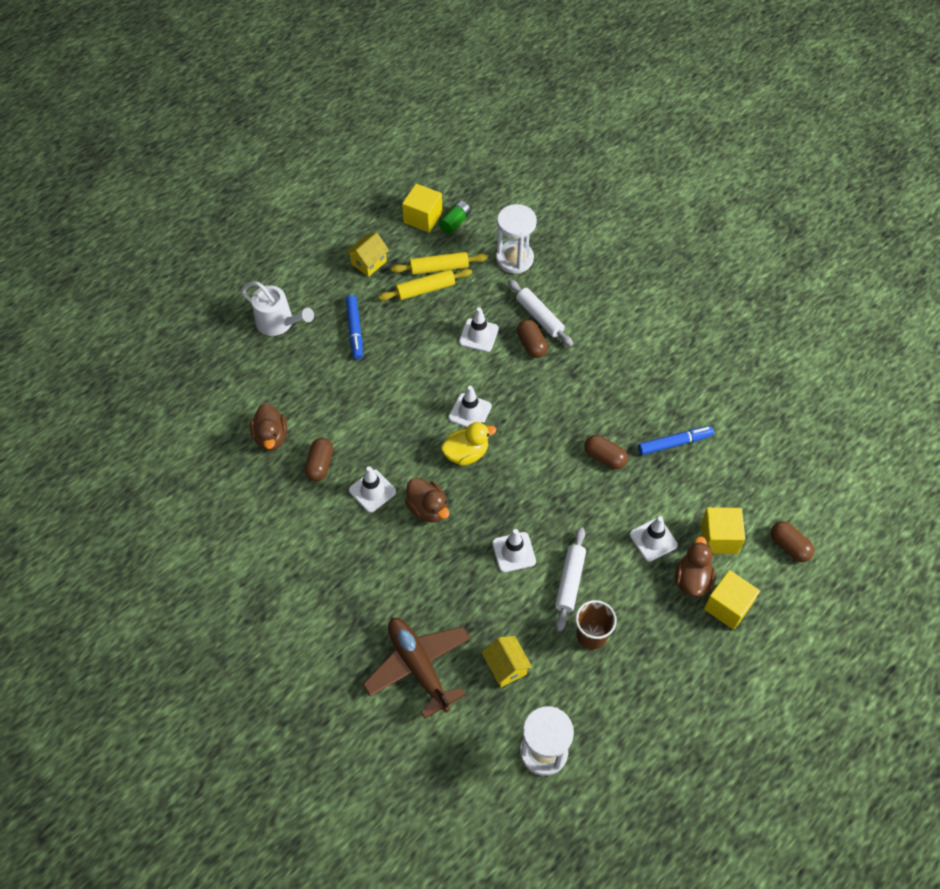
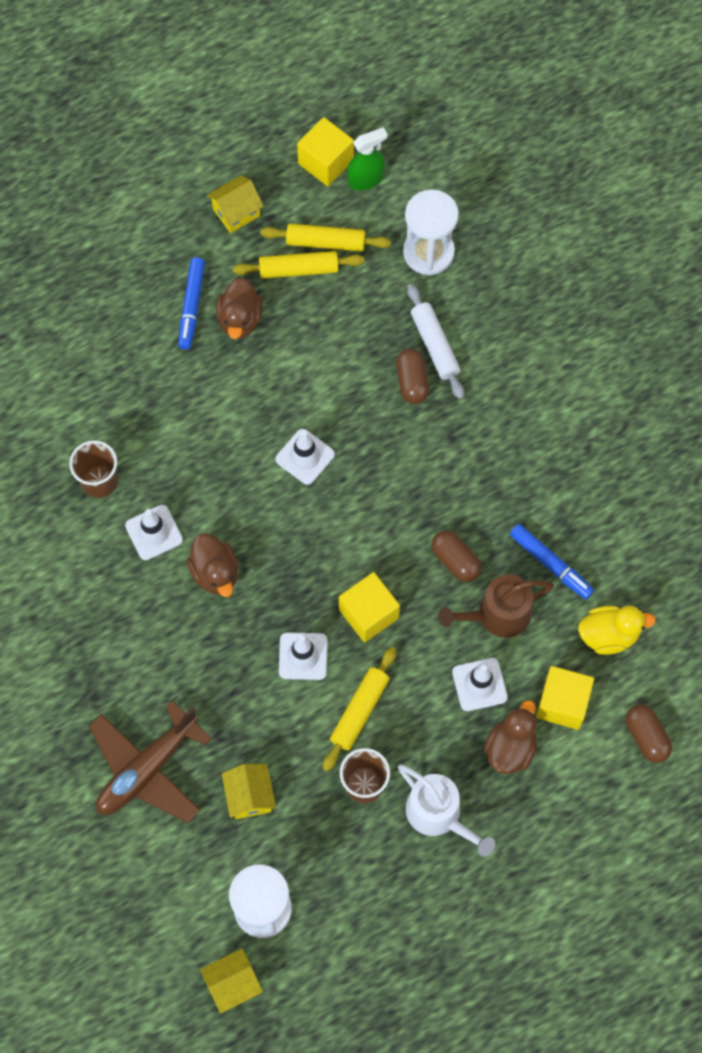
camera: 15 degrees right, 10 degrees up
(271, 437) = (49, 429): brown duck -> brown duck (240, 319)
(278, 322) = (98, 272): white watering can -> white watering can (438, 814)
(320, 464) = (99, 481): brown capsule -> brown cup
(418, 667) = (147, 769): brown plane -> brown plane turned 120 degrees counterclockwise
(455, 222) = (366, 179): green battery -> green spray bottle
(466, 453) = (283, 512): yellow duck -> yellow duck (609, 635)
(478, 335) = (348, 352): white traffic cone -> none
(538, 819) = (233, 984): none -> yellow house
(570, 581) = (359, 711): white rolling pin -> yellow rolling pin
(649, 487) = (497, 615): none -> brown watering can
(674, 443) = (550, 564): blue marker -> blue marker turned 45 degrees clockwise
(727, 606) = (542, 793): yellow cube -> yellow cube (368, 614)

